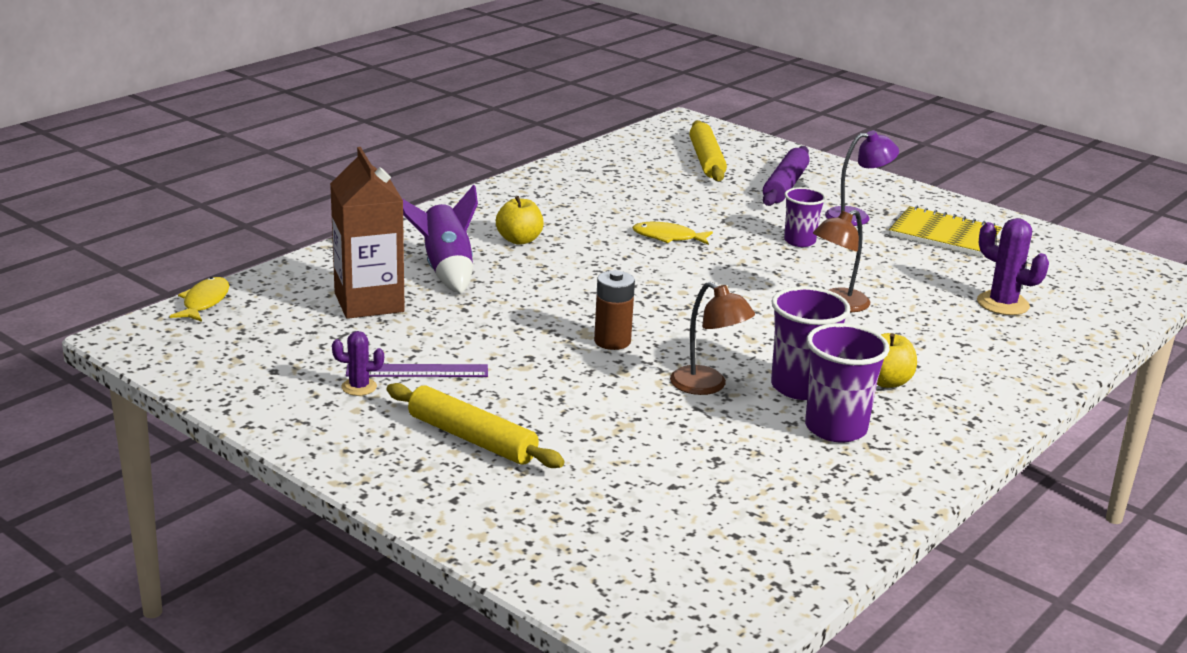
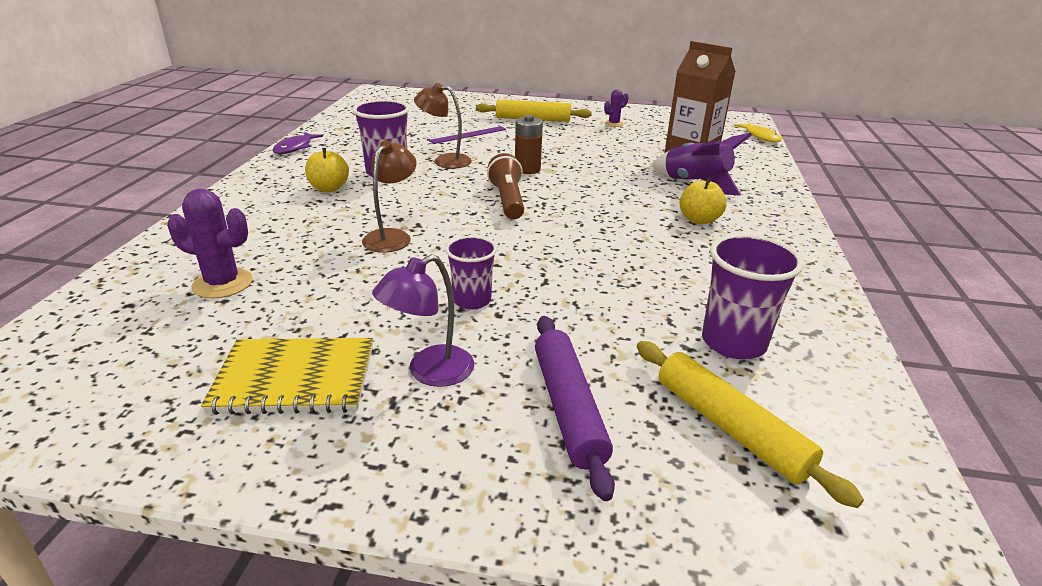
camera: 150 degrees right, 5 degrees up
(417, 371) = (602, 134): purple ruler -> purple ruler (467, 134)
(668, 237) = (597, 261): yellow fish -> none
(684, 309) = (507, 200): none -> brown flashlight
(835, 428) = (353, 158): purple cup -> purple cup (733, 342)
(921, 479) = (295, 148): none -> purple fish

